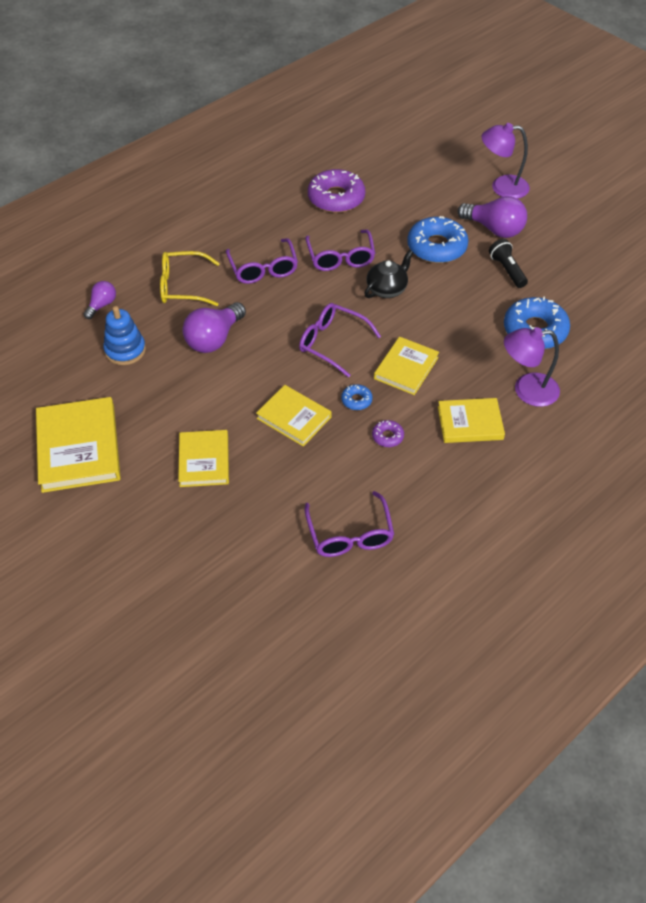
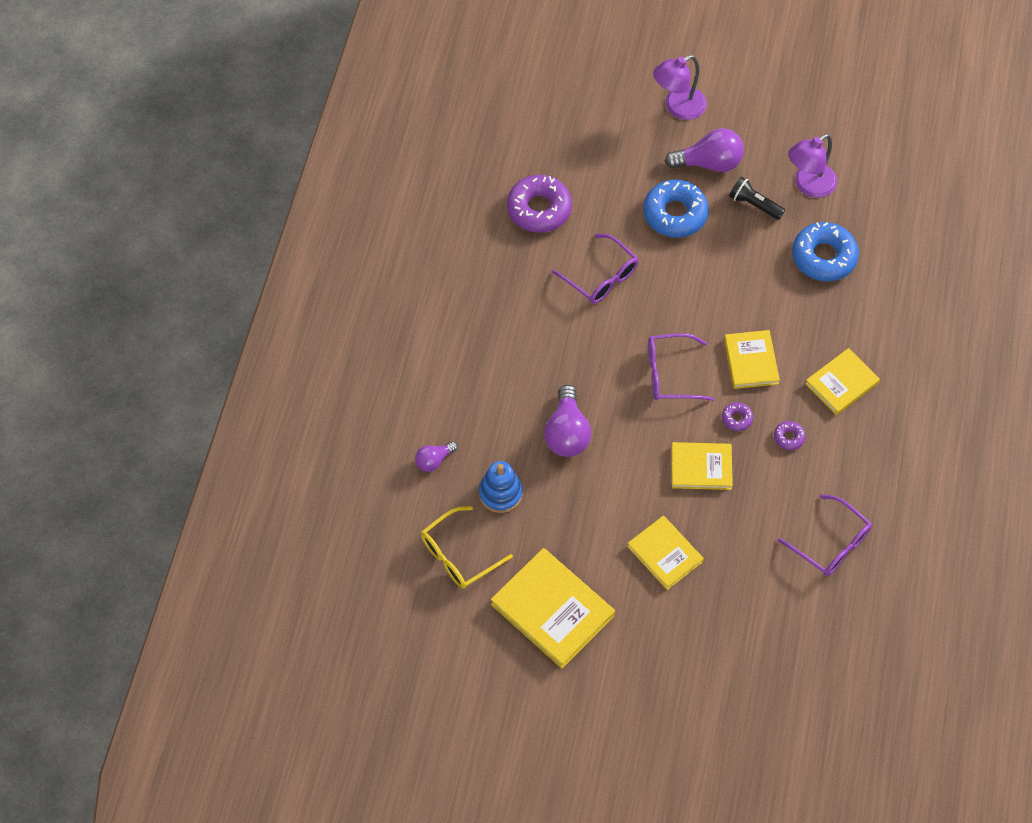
camera: 35 degrees left, 10 degrees up
(102, 305) = (434, 460): purple light bulb -> purple light bulb turned 120 degrees counterclockwise
(182, 286) = (487, 395): yellow glasses -> yellow glasses (458, 555)
(263, 269) = (543, 331): purple glasses -> none
(356, 400) = (737, 418): blue donut -> purple donut
(387, 289) = (670, 288): black teapot -> none
(526, 390) = (861, 323): purple lamp -> purple lamp (808, 185)

